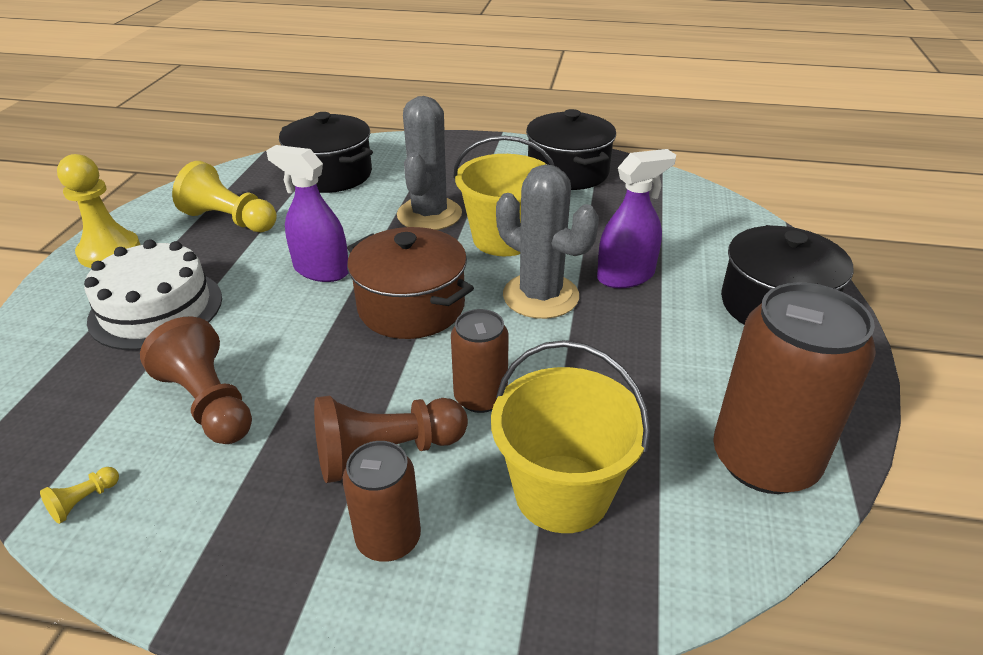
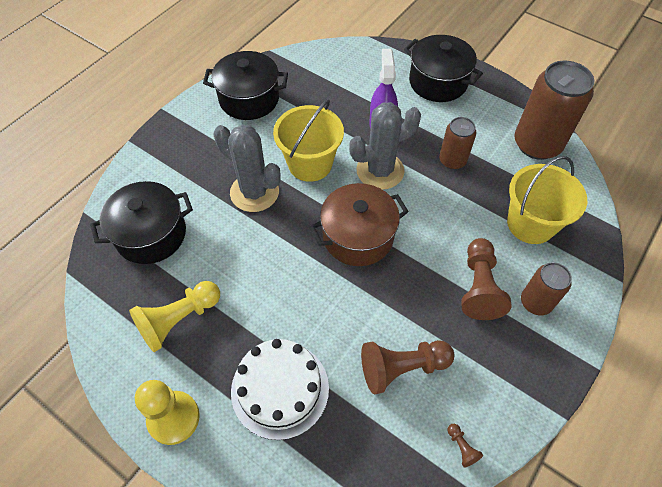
camera: 65 degrees left, 20 degrees up
(84, 501) = (461, 447): yellow pawn -> brown pawn
(321, 270) = (288, 274): purple spray bottle -> none
(480, 397) = (454, 231): brown can -> brown can (452, 160)

